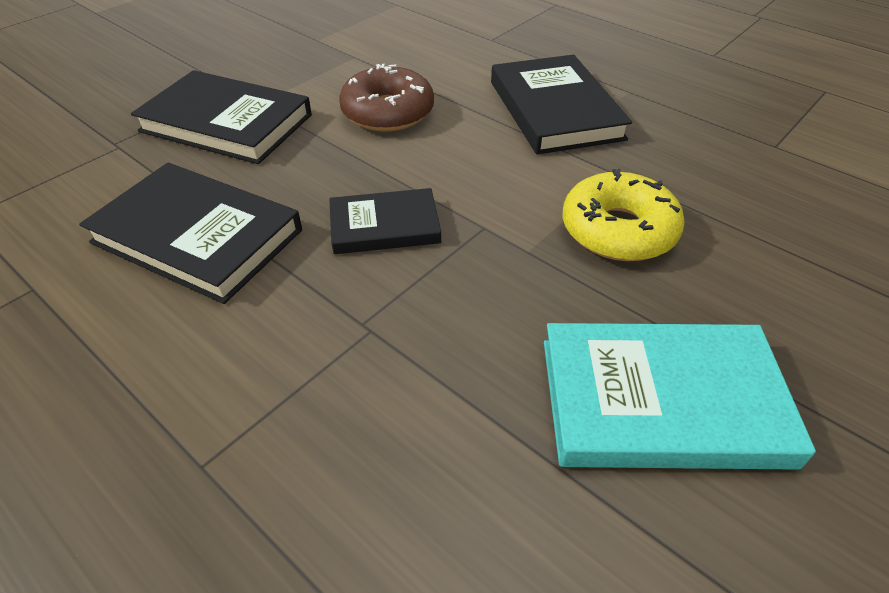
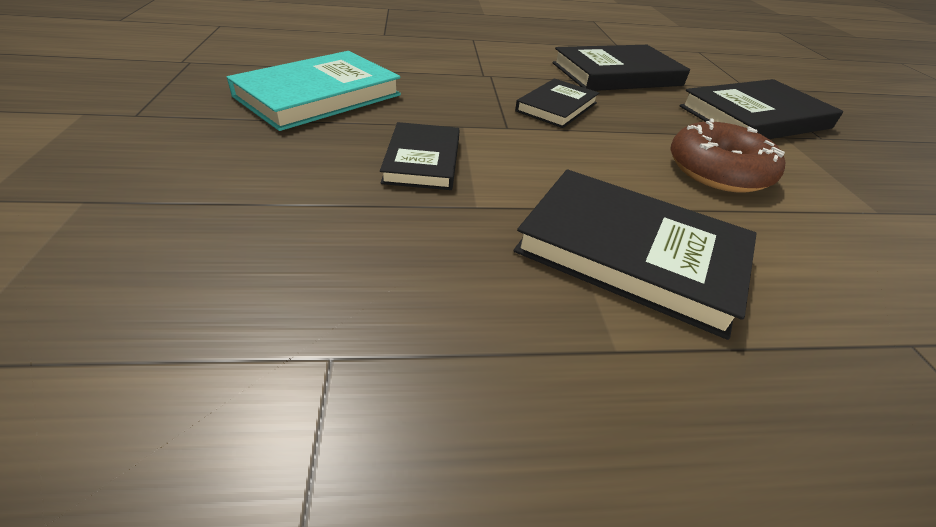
camera: 130 degrees right, 5 degrees down
(618, 230) = (422, 160): yellow donut -> black book

